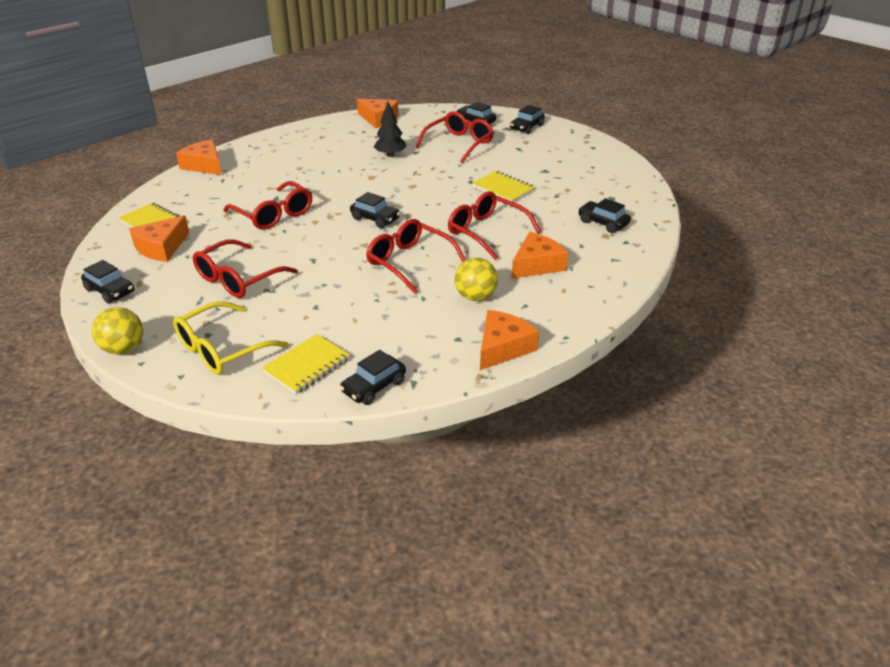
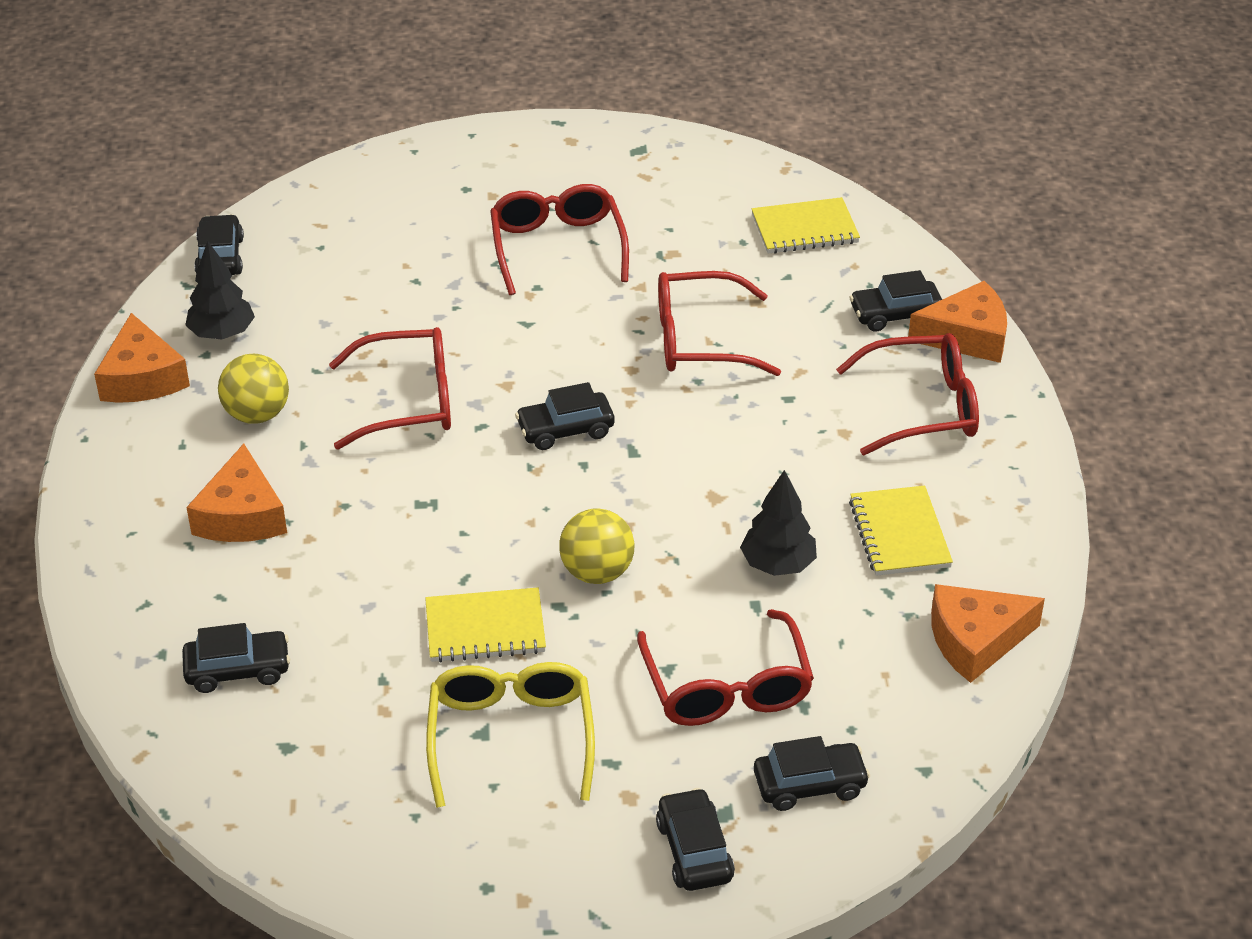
camera: 130 degrees right, 5 degrees up
(110, 291) = (651, 152): black car -> black car (895, 314)
(123, 348) = (513, 131): yellow ball -> yellow ball (597, 572)
(161, 247) = (718, 216): orange cheese -> none
(223, 348) = (424, 189): yellow glasses -> yellow glasses (511, 739)
(307, 366) = (316, 230): yellow notebook -> yellow notebook (899, 534)
(436, 343) = (222, 334): none -> black tree
(487, 232) = (383, 521): red glasses -> red glasses (921, 407)

